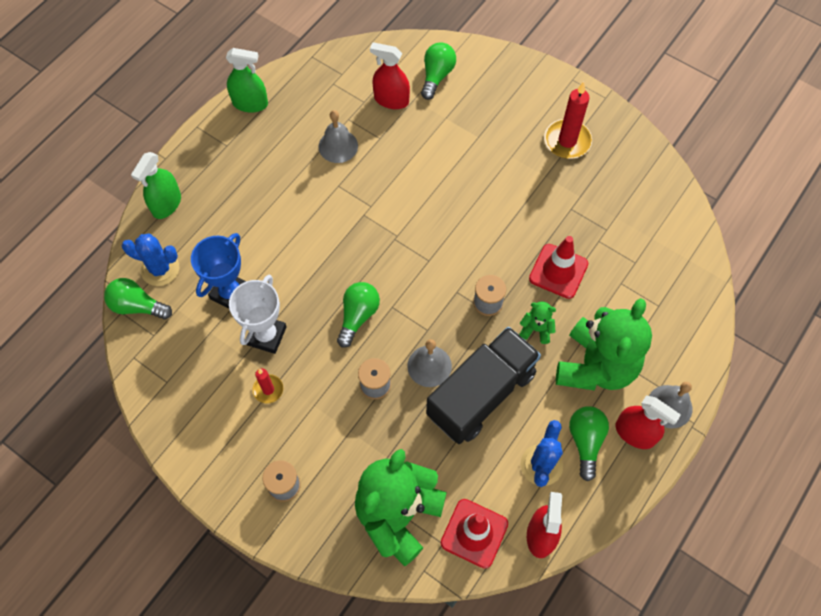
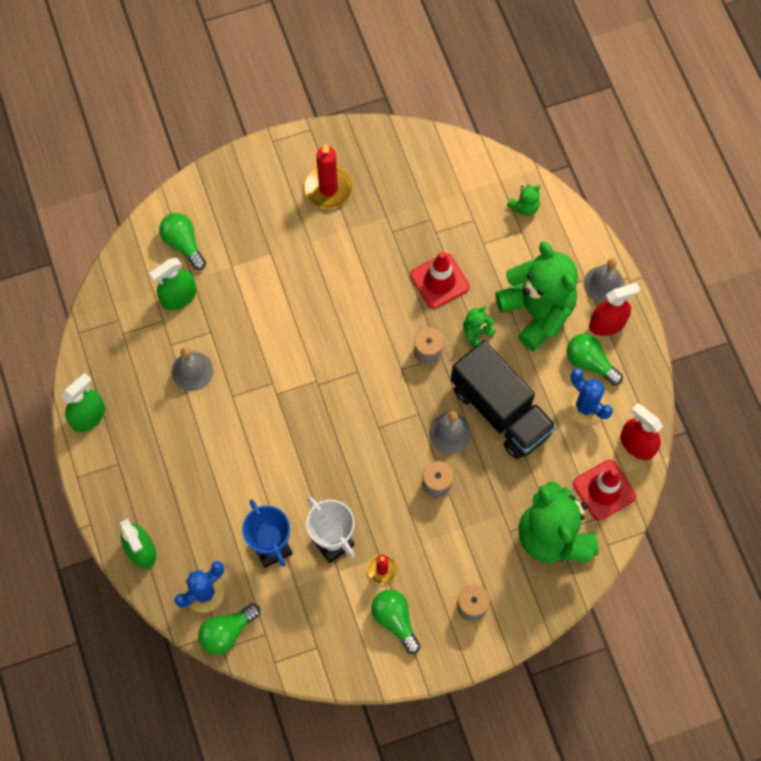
camera: 55 degrees left, 5 degrees up
(358, 316) = (367, 459): green light bulb -> green light bulb (395, 620)
(391, 100) = (179, 297): red spray bottle -> green spray bottle
(481, 394) = (500, 410): black truck -> black truck turned 150 degrees clockwise
(682, 294) = (524, 207): none -> green teddy bear

